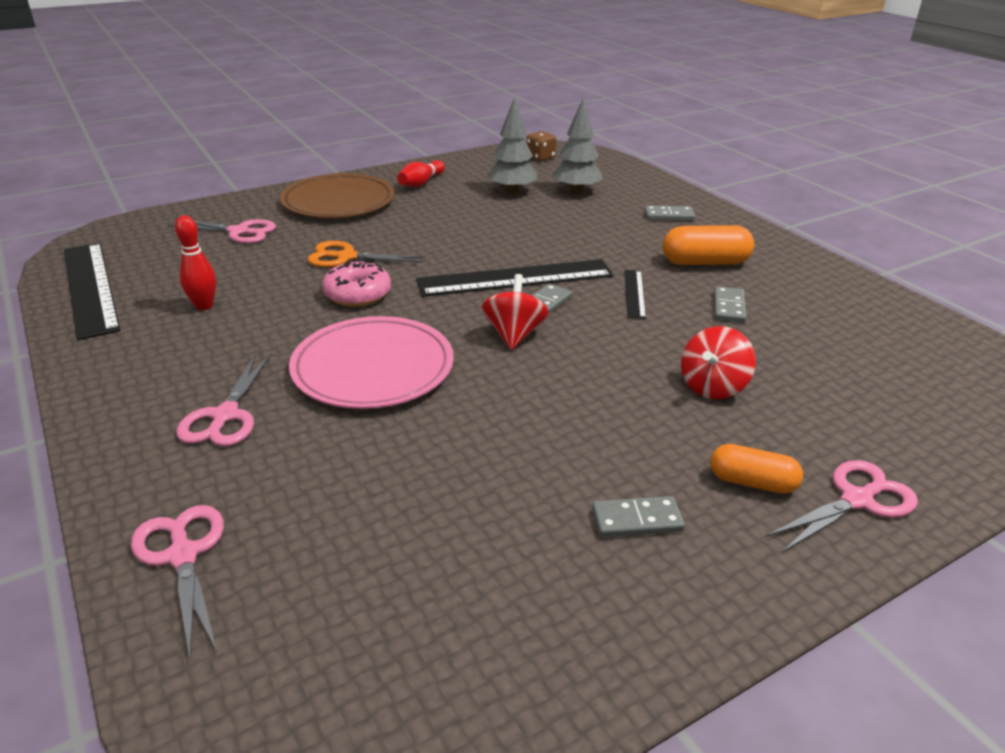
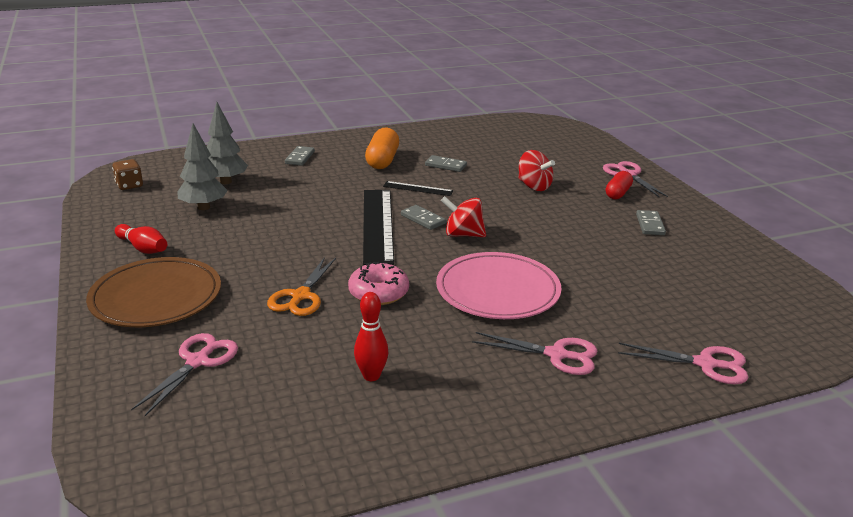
camera: 80 degrees left, 5 degrees down
(90, 288) = (296, 464): black ruler -> none
(183, 555) = (705, 364): pink scissors -> pink scissors turned 150 degrees counterclockwise
(752, 482) = (618, 193): orange capsule -> red capsule

